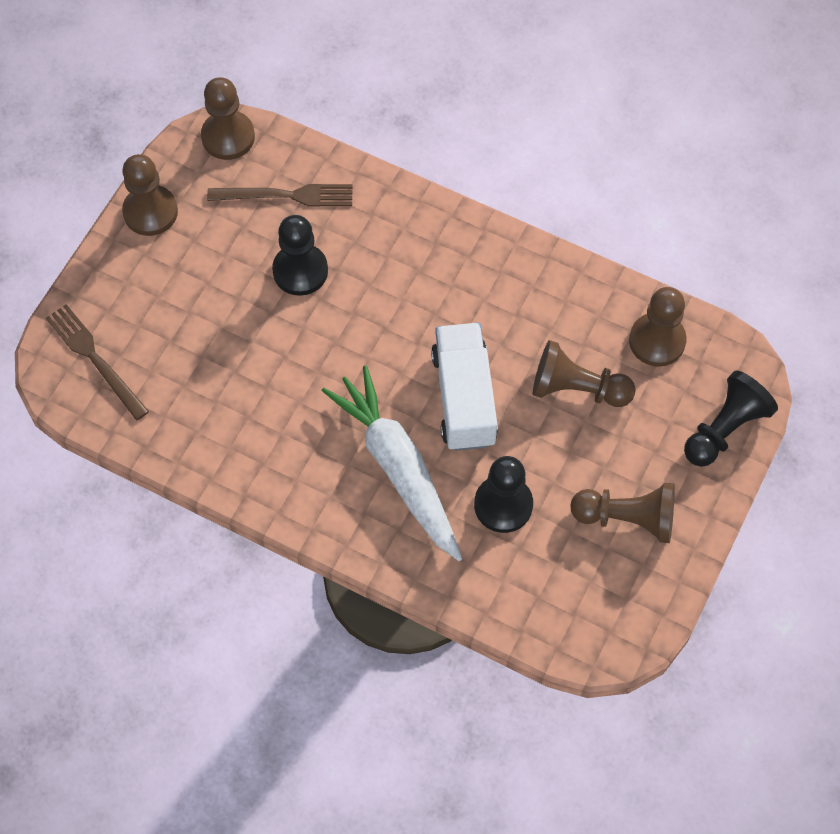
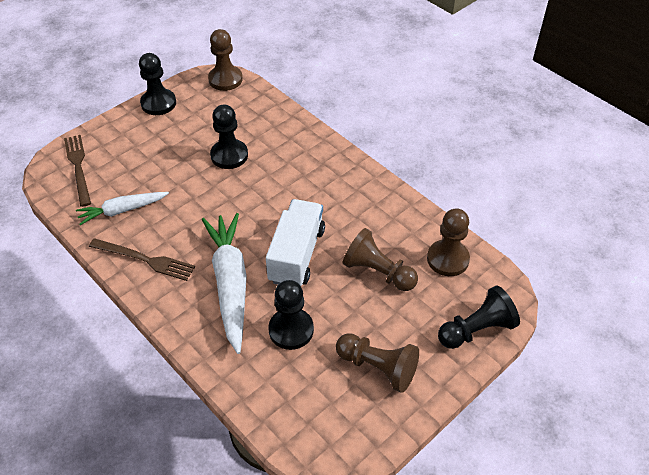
camera: 20 degrees right, 15 degrees down
(150, 212) = (158, 103): brown pawn -> black pawn
(198, 407) = (122, 210): none -> white carrot
(286, 195) = (243, 116): brown fork -> brown fork (145, 260)

